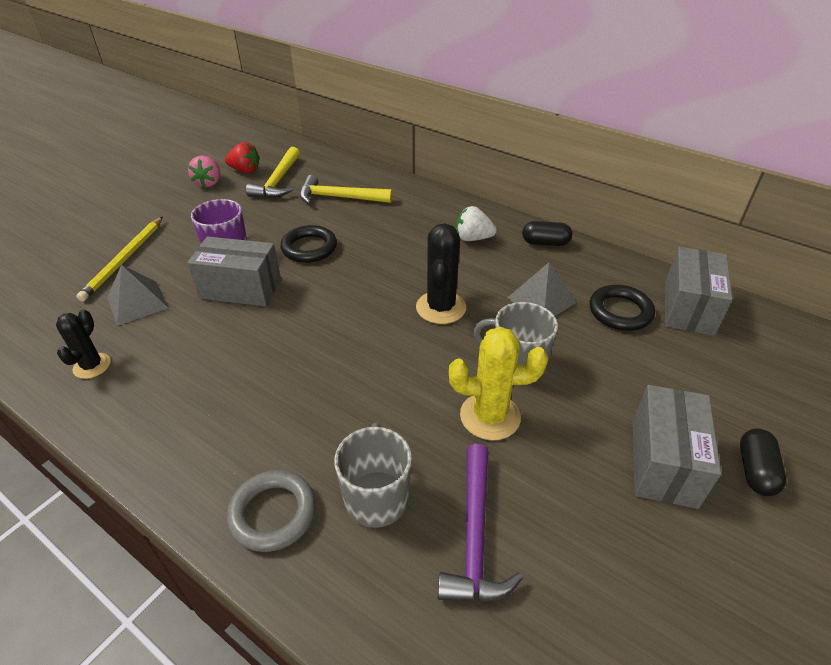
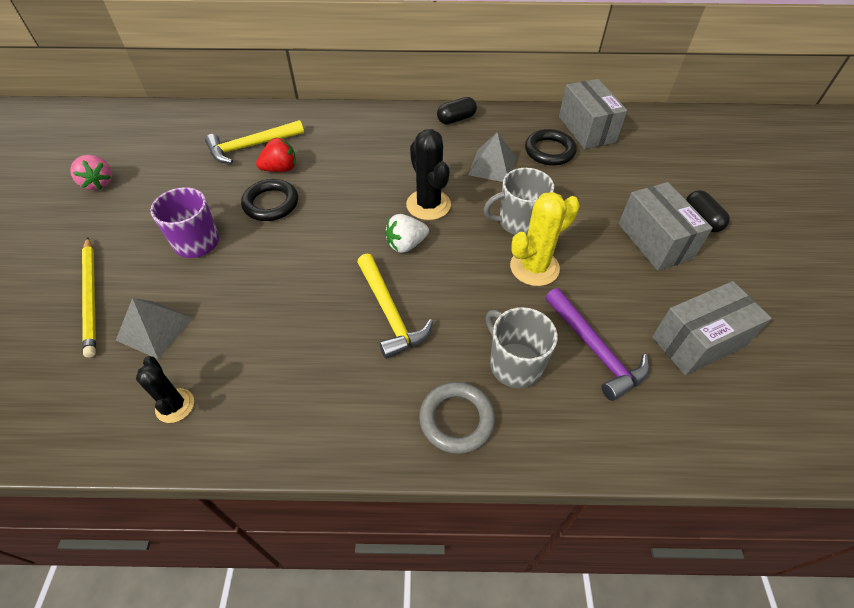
camera: 35 degrees left, 10 degrees up
(240, 288) = (245, 268): grey box -> grey box (698, 341)
(245, 170) = (126, 156): red strawberry -> red strawberry (280, 169)
(278, 181) = (173, 153): yellow hammer -> yellow hammer (389, 313)
(473, 238) = (400, 137): white strawberry -> white strawberry (406, 244)

